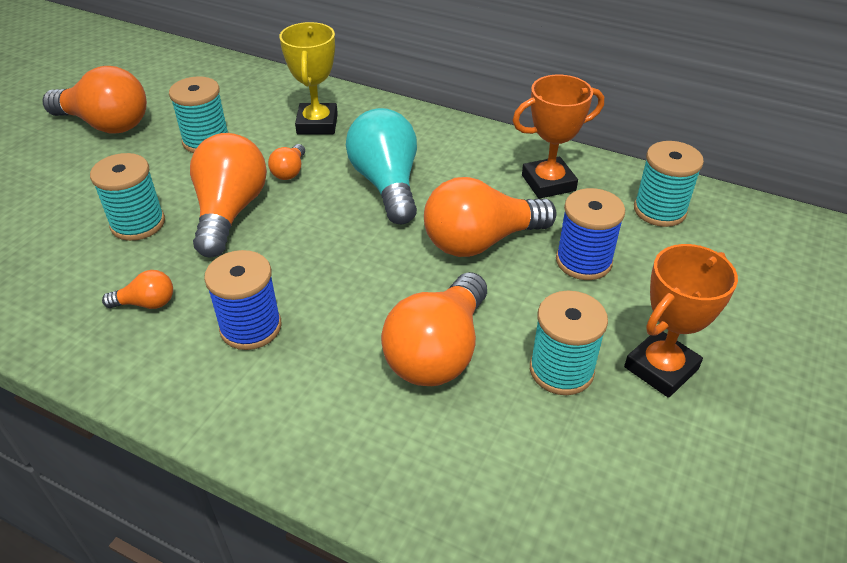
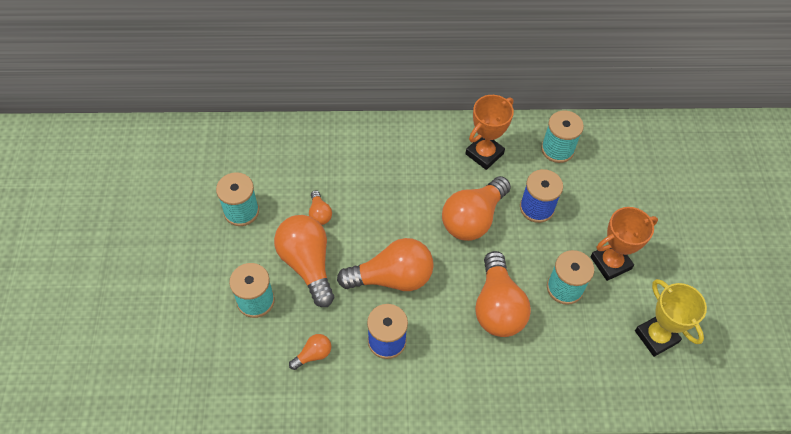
camera: 30 degrees left, 15 degrees up
(106, 124) = (154, 227): orange light bulb -> orange light bulb (392, 278)
(317, 124) = (306, 163): yellow trophy -> yellow trophy (656, 336)
(387, 184) = (389, 197): turquoise light bulb -> none
(661, 368) = (610, 263): orange trophy -> orange trophy turned 45 degrees clockwise

